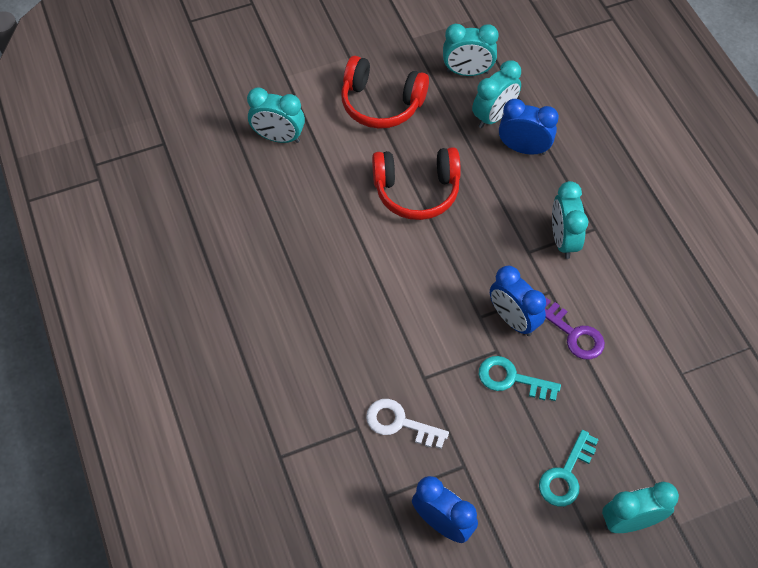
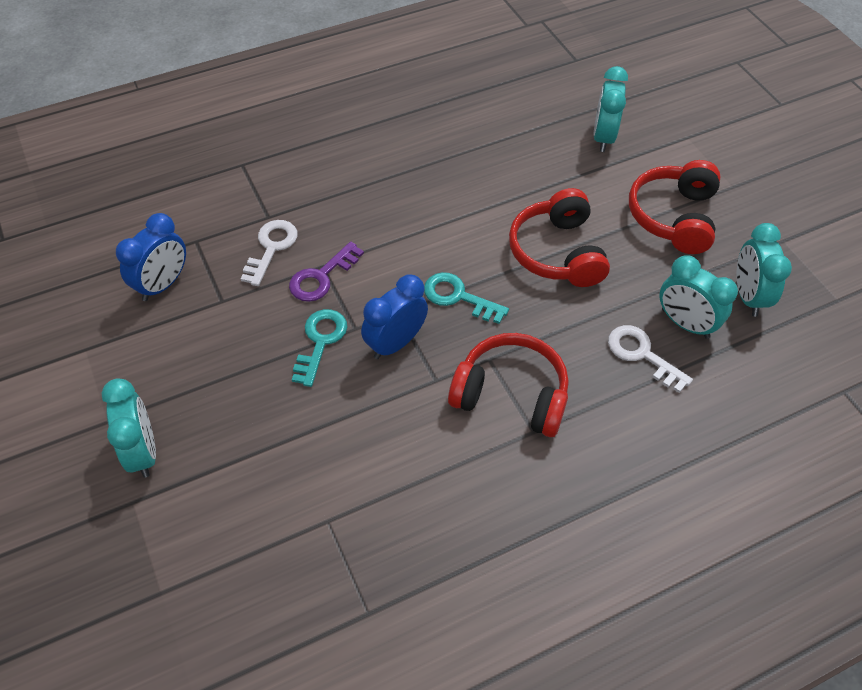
camera: 85 degrees right, 5 degrees down
(523, 149) = (642, 355): blue clock -> white key
(563, 240) = (511, 395): turquoise clock -> red headphones
(566, 475) = (203, 391): turquoise key -> turquoise key (458, 297)
(573, 334) = (379, 403): purple key -> purple key (321, 277)

